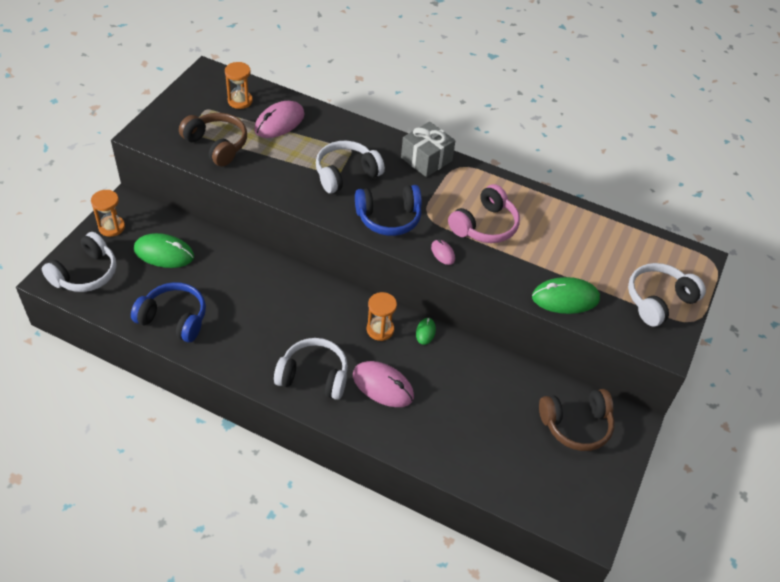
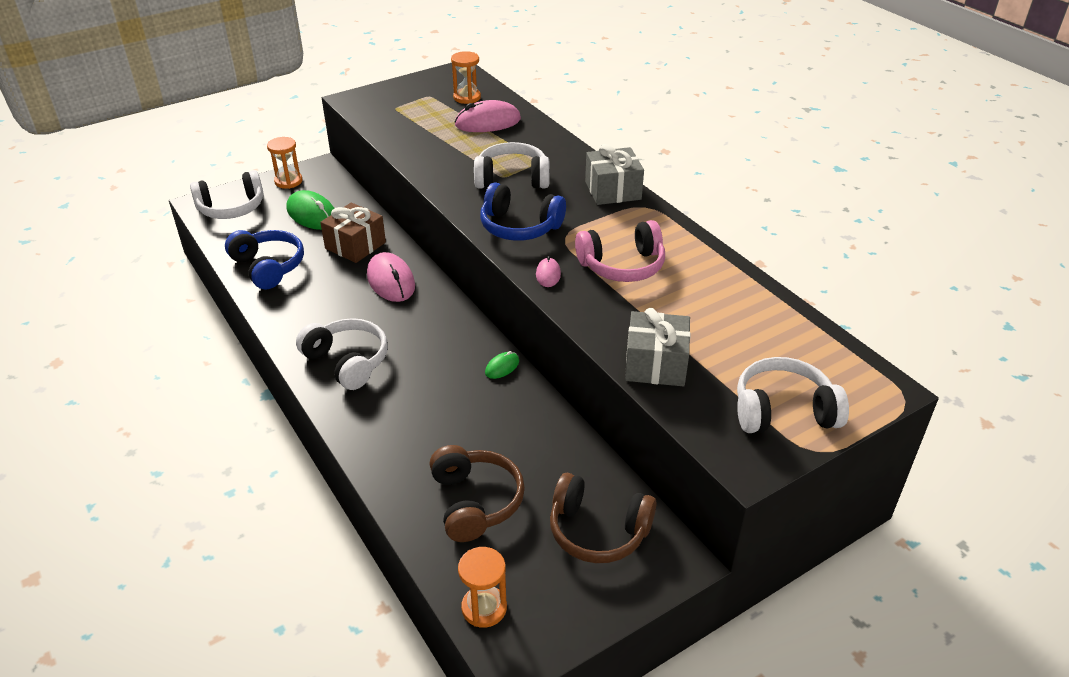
camera: 35 degrees right, 10 degrees down
(216, 145) = (409, 124): brown headphones -> brown headphones (475, 502)
(228, 270) = (355, 245): none -> brown gift
(380, 329) = (455, 347): orange hourglass -> orange hourglass (484, 608)
(383, 386) = (408, 398): pink mouse -> pink mouse (391, 281)
(565, 298) = (655, 364): green mouse -> grey gift

